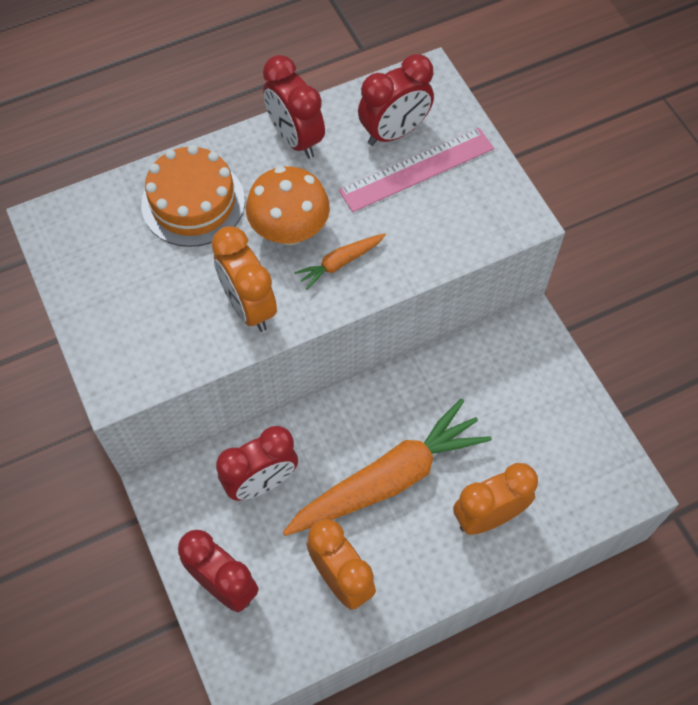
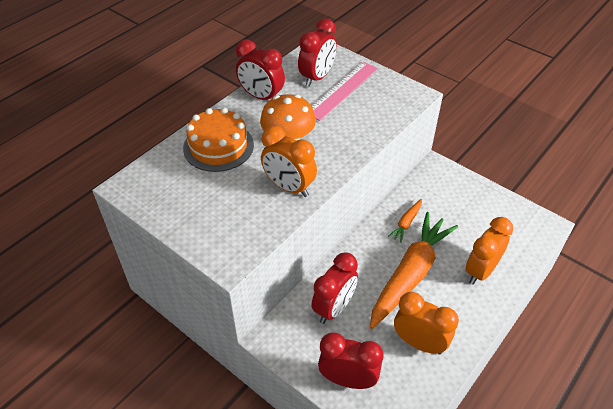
camera: 25 degrees left, 15 degrees down
(340, 263) = (329, 147): orange carrot -> orange carrot (406, 223)

